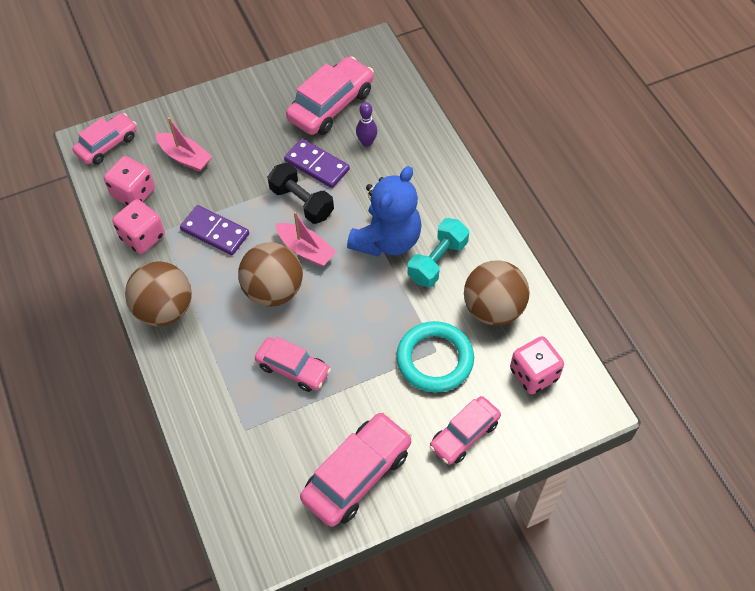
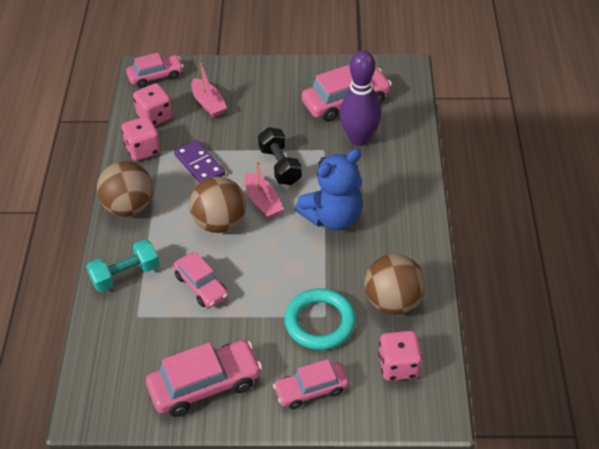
camera: 25 degrees right, 10 degrees down
(317, 165) = (308, 142): purple domino -> none
(367, 142) = (359, 138): purple bowling pin -> purple bowling pin, size x2.13
(437, 261) = (366, 248): turquoise dumbbell -> turquoise dumbbell (125, 275)

